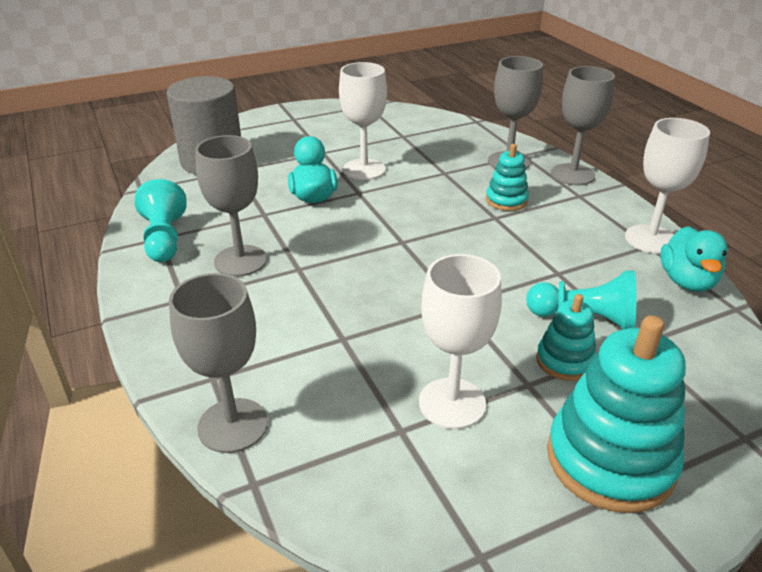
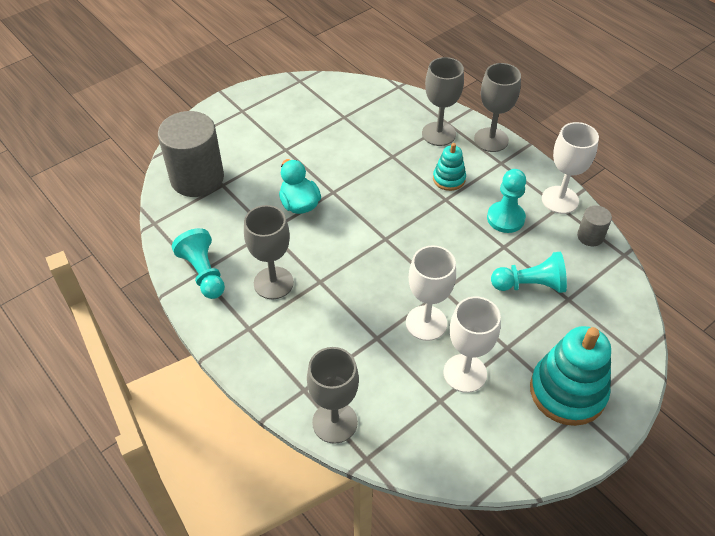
camera: 15 degrees left, 15 degrees up
(364, 169) = (327, 164): white goblet -> white goblet (426, 323)
(564, 361) = (525, 324): turquoise stacking toy -> none
(569, 246) = (505, 218): none -> turquoise pawn
(687, 281) = (590, 236): turquoise duck -> grey cylinder

